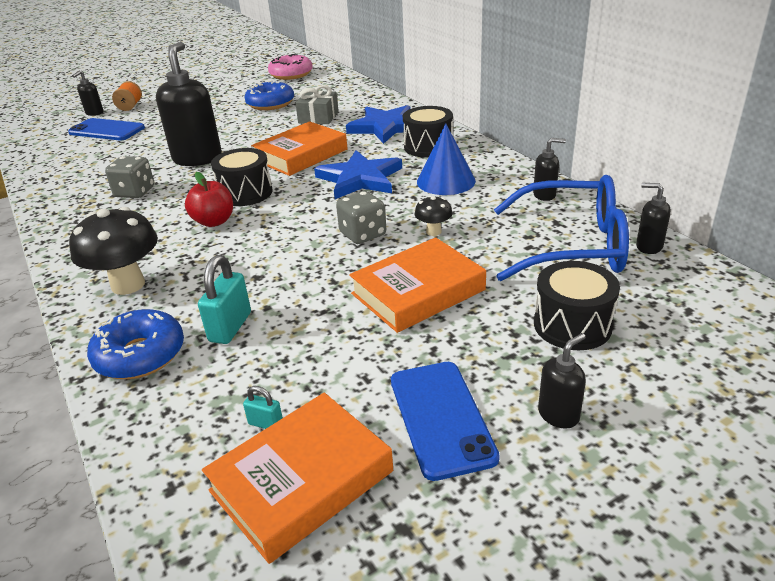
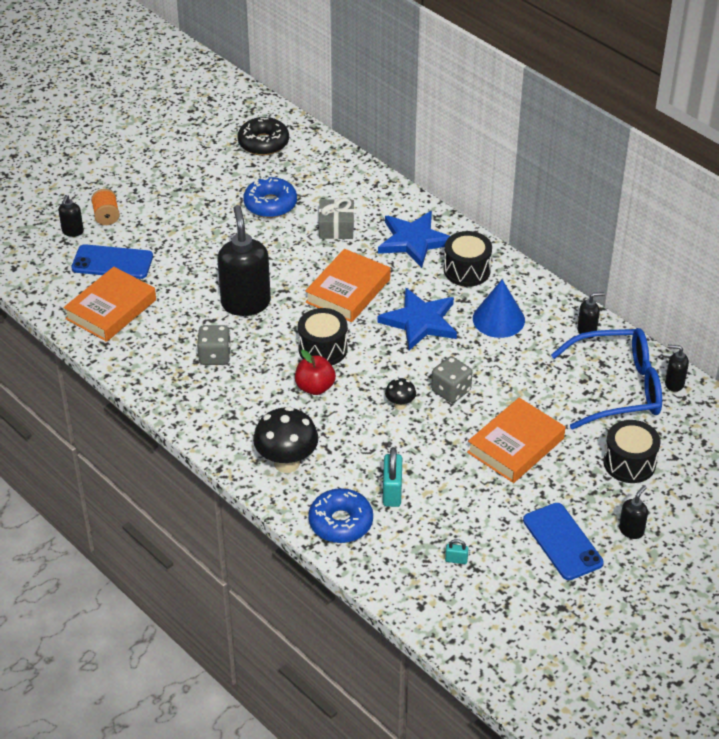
camera: 15 degrees left, 10 degrees up
(291, 74) = (263, 143): pink donut -> black donut
(301, 481) = (495, 591): orange book -> orange book (111, 309)
(433, 232) = (507, 383): black mushroom -> black mushroom (400, 405)

